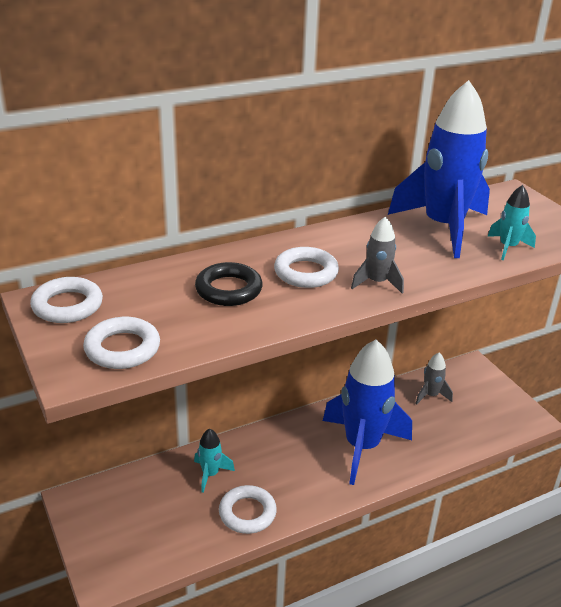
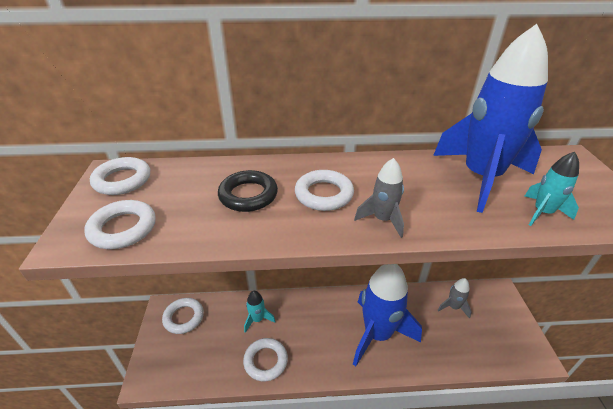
camera: 25 degrees right, 5 degrees up
(109, 501) = (184, 317): none -> white ring

